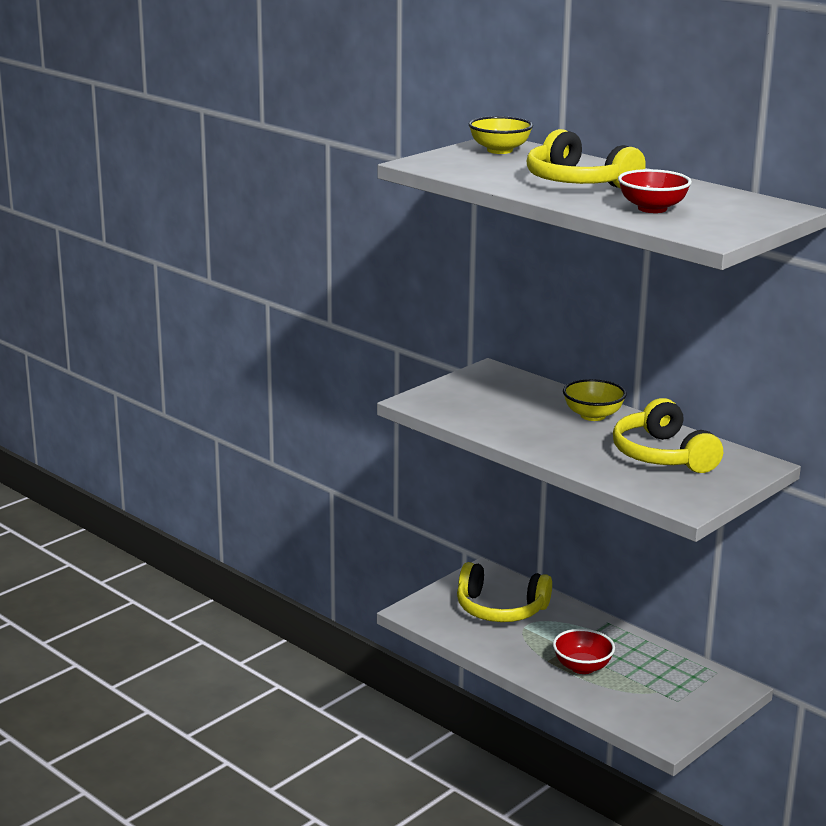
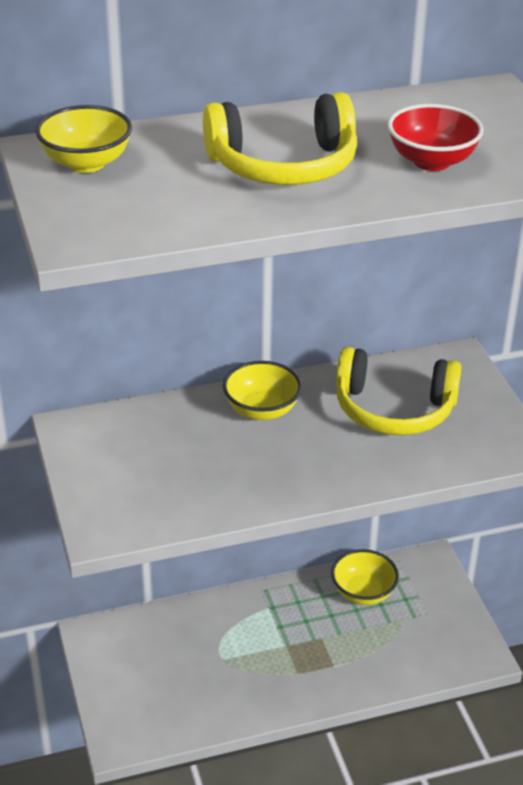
camera: 60 degrees left, 15 degrees up
(500, 609) = (175, 660): yellow headphones -> none
(582, 667) = (327, 652): red bowl -> none
(660, 665) = (363, 593): none -> yellow bowl

